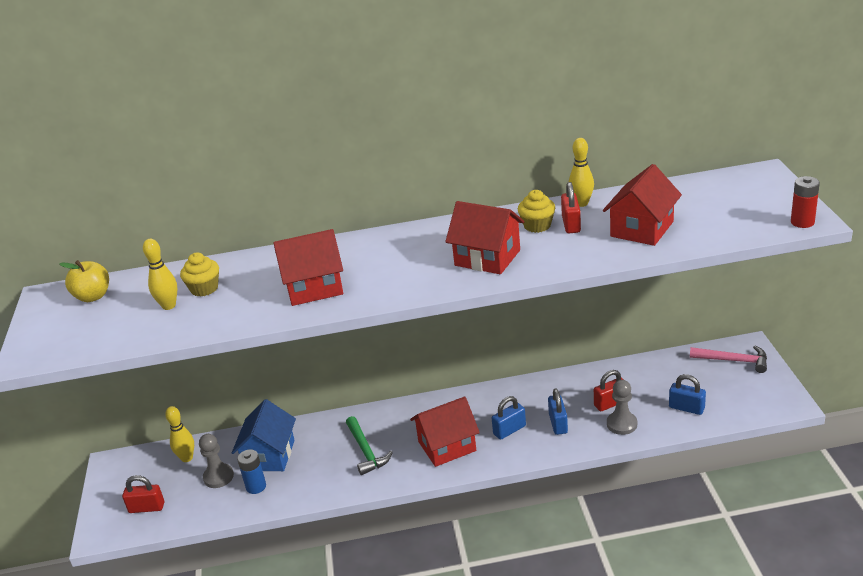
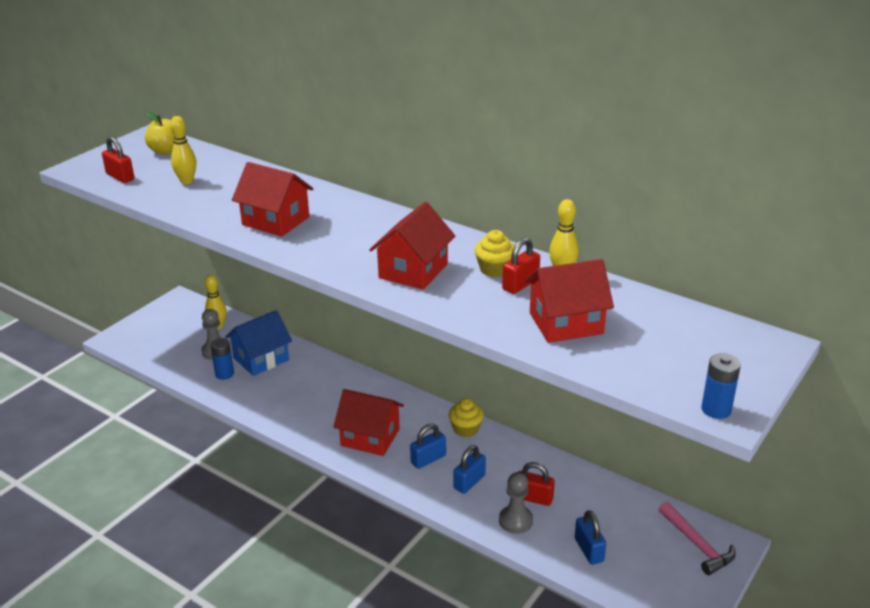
camera: 40 degrees right, 0 degrees up
(146, 508) = (155, 342): red padlock -> red padlock (120, 177)
(204, 289) = (222, 182): yellow cupcake -> yellow cupcake (466, 429)
(366, 451) = (317, 400): green hammer -> none
(487, 258) = (413, 271): red house -> red house turned 45 degrees clockwise
(509, 430) = (428, 459): blue padlock -> blue padlock turned 45 degrees counterclockwise
(802, 222) = (716, 409): red battery -> blue battery

